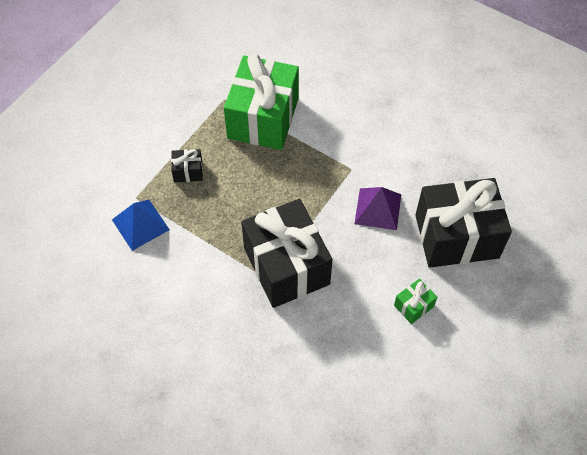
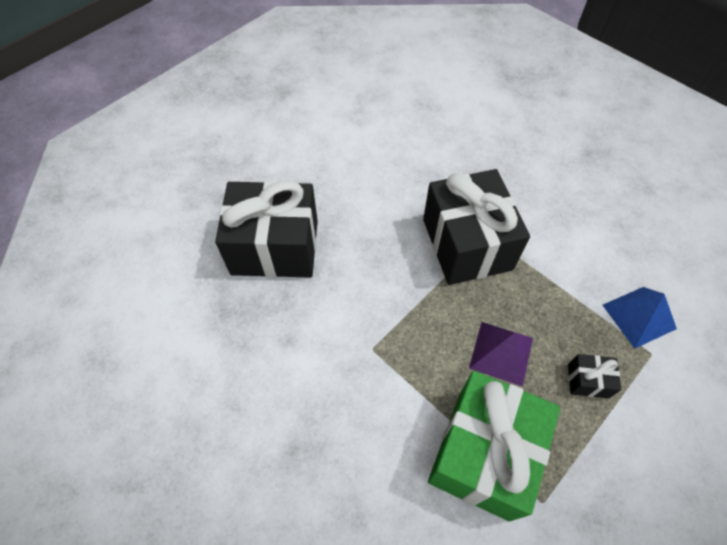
camera: 170 degrees left, 0 degrees up
(378, 209) = (352, 291): purple pyramid -> purple pyramid (501, 353)
(414, 306) = (343, 189): green gift -> none

